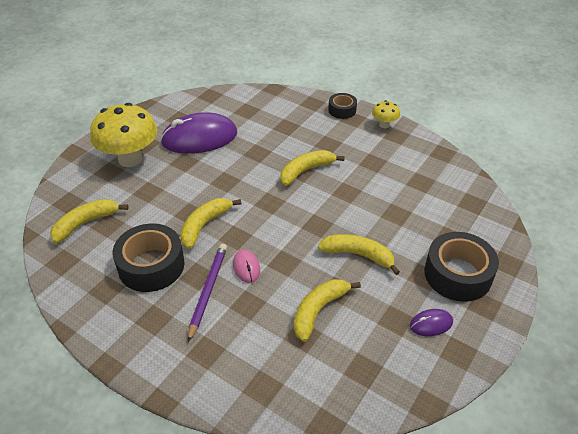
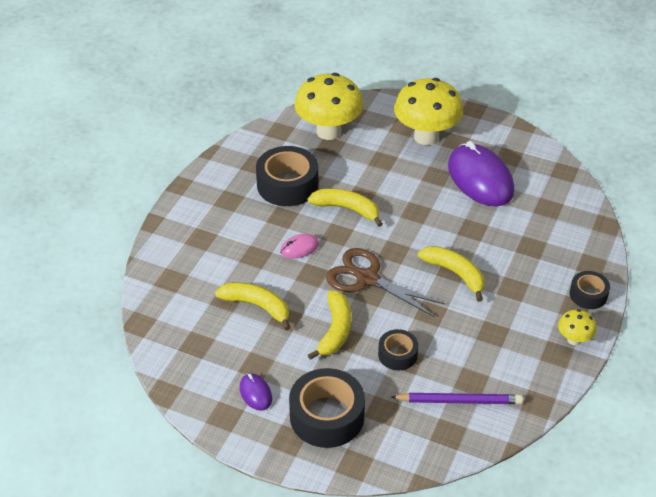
camera: 80 degrees right, 0 degrees up
(86, 223) = (328, 131): yellow banana -> yellow mushroom
(208, 291) = (266, 227): purple pencil -> purple pencil (459, 401)
(299, 224) = (367, 279): none -> brown scissors
(390, 219) = (397, 354): none -> black tape

